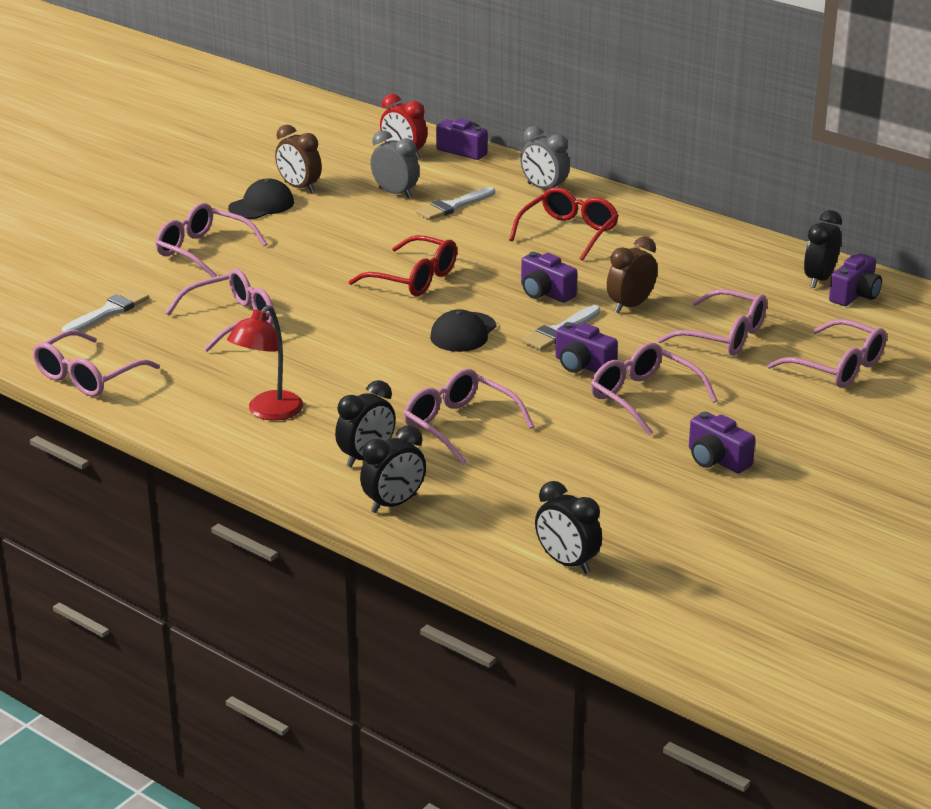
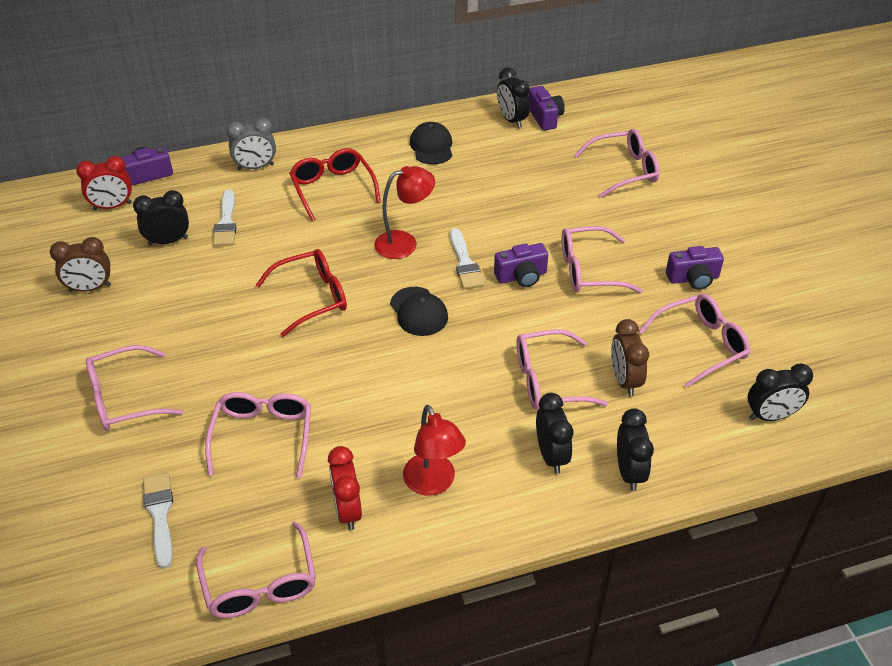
camera: 55 degrees left, 15 degrees up
(197, 385) = (347, 510): none -> red clock
(261, 205) = (91, 324): black cap -> black cap (431, 146)
(395, 193) = (168, 241): grey clock -> black clock
(545, 293) = (404, 243): purple camera -> red lamp
(630, 306) = (463, 213): brown clock -> brown clock (624, 380)
(724, 336) = (543, 194): pink glasses -> pink glasses (701, 344)

